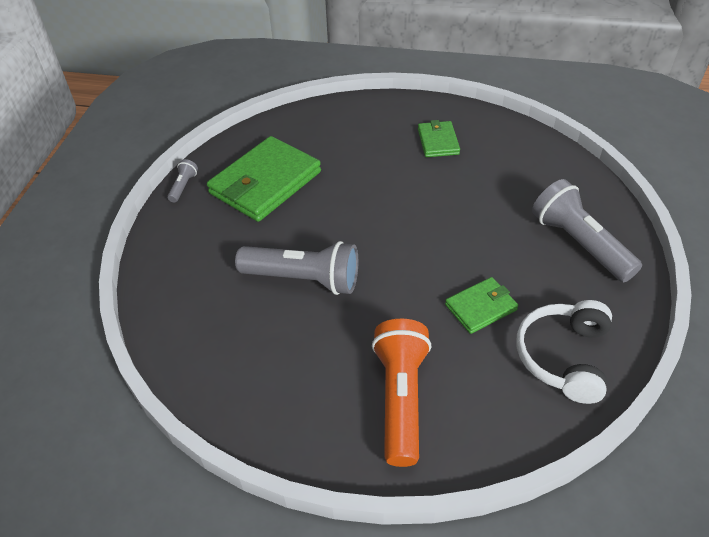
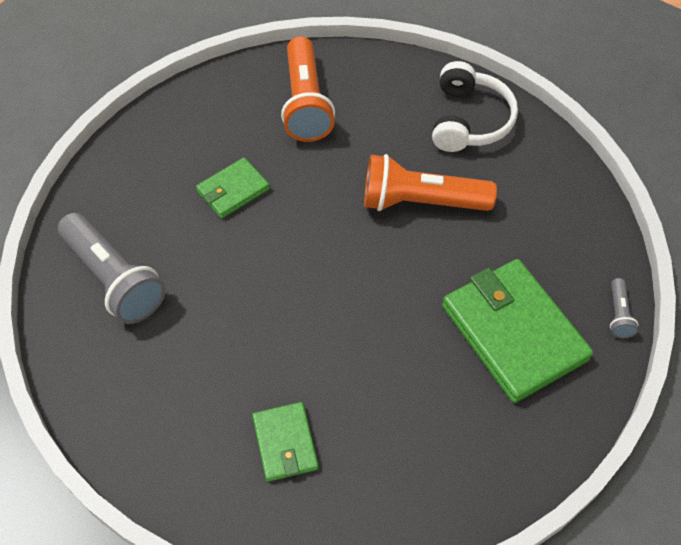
camera: 170 degrees right, 10 degrees up
(265, 183) = (513, 332): green wallet -> green wallet turned 60 degrees counterclockwise
(303, 279) = (421, 202): grey flashlight -> orange flashlight
(563, 357) = (159, 151): white headphones -> white headphones (469, 120)

